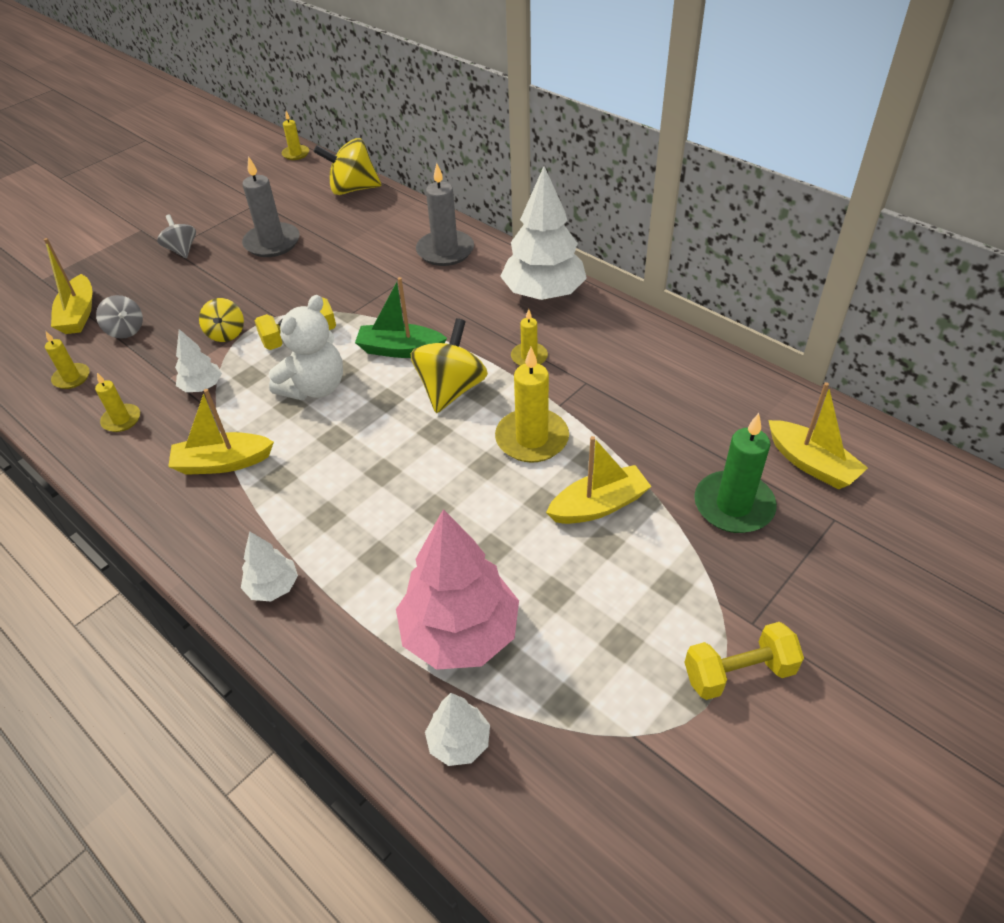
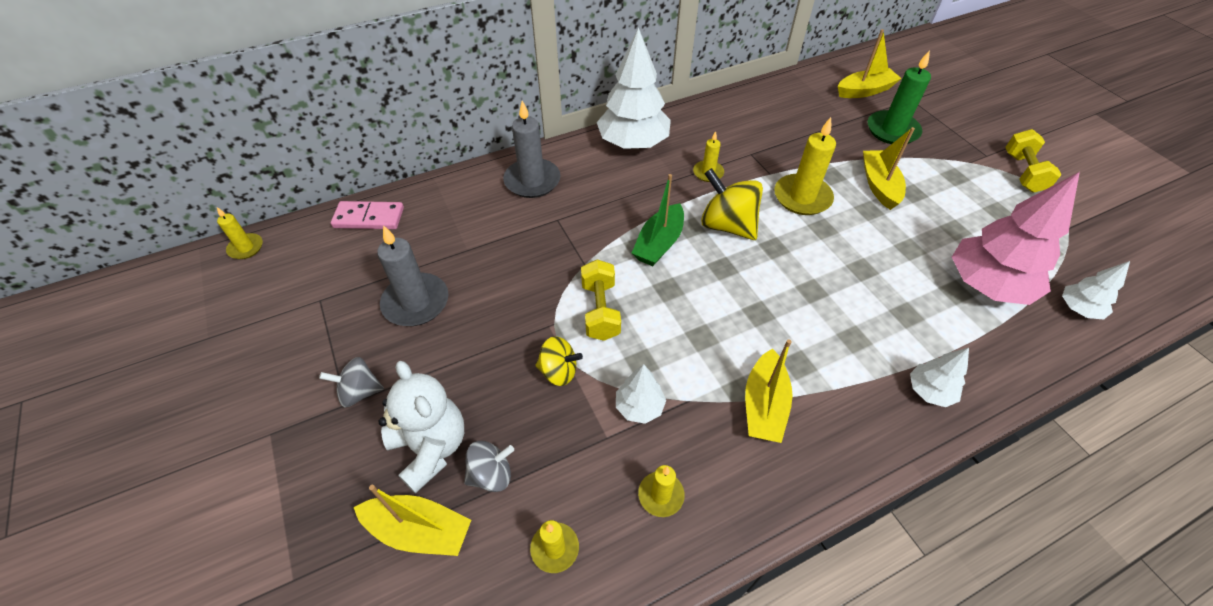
camera: 70 degrees left, 5 degrees up
(315, 387) = (683, 313): white teddy bear -> white teddy bear (431, 448)
(352, 189) = (369, 218): yellow spinning top -> pink domino

